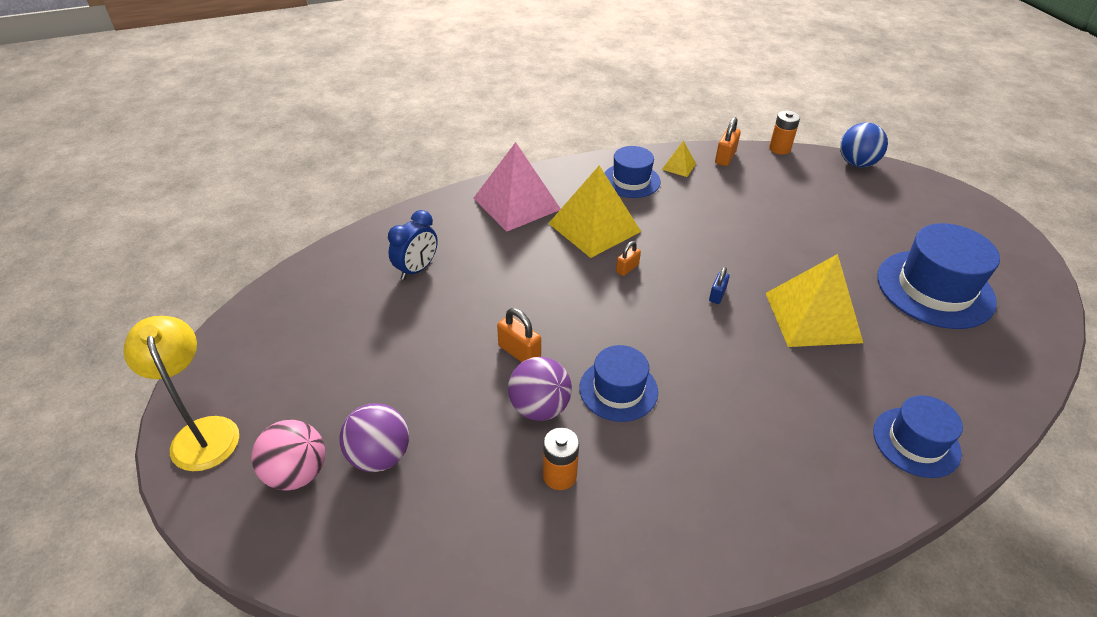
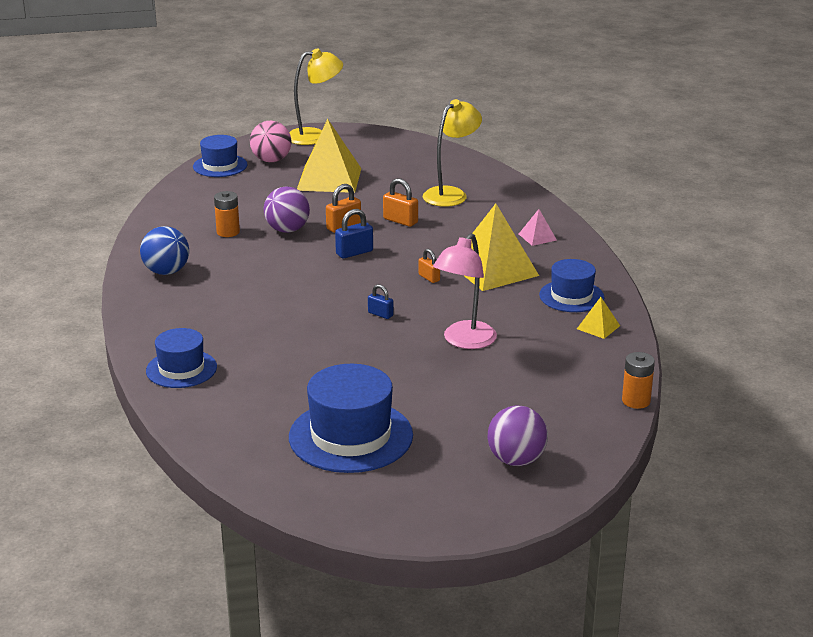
camera: 100 degrees right, 15 degrees down
(379, 456) = (272, 181): purple ball -> purple ball (516, 460)
(417, 269) = (451, 194): blue clock -> yellow lamp
(516, 203) = (537, 237): pink pyramid -> pink pyramid, size x0.45
(586, 333) = (354, 252): none -> blue padlock
(618, 390) = (291, 258): blue hat -> blue hat (220, 166)
(725, 157) = (616, 359): orange padlock -> orange padlock (400, 221)
(740, 236) = (464, 341): none -> pink lamp
(813, 317) = (335, 355): yellow pyramid -> yellow pyramid (329, 179)
(856, 163) = (599, 451): blue ball -> blue ball (166, 272)

